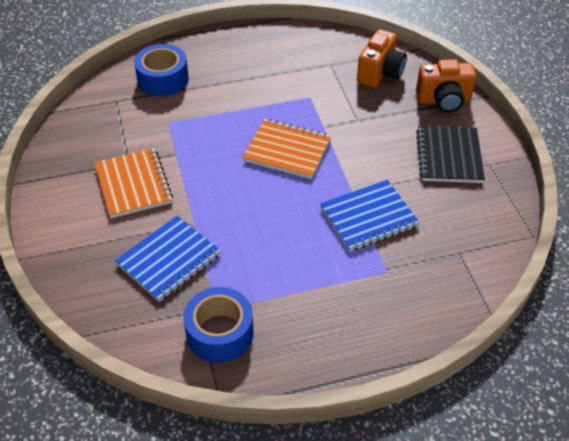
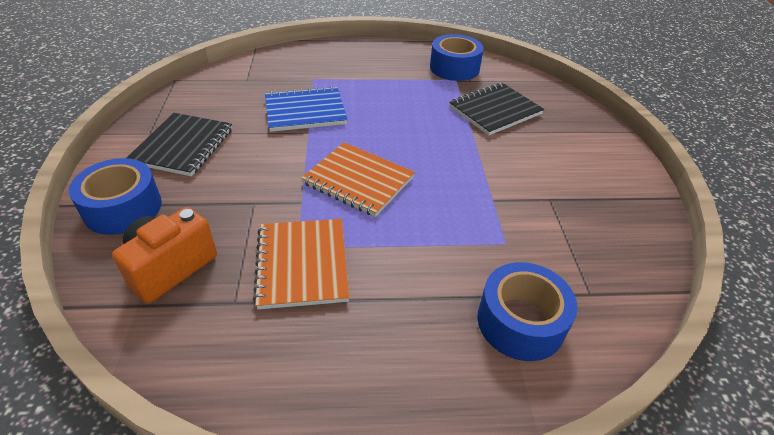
camera: 170 degrees left, 5 degrees down
(133, 184) = (539, 174): orange notebook -> orange notebook (302, 264)
(169, 259) = (495, 111): blue notebook -> black notebook
(443, 100) = (123, 208): orange camera -> blue tape

